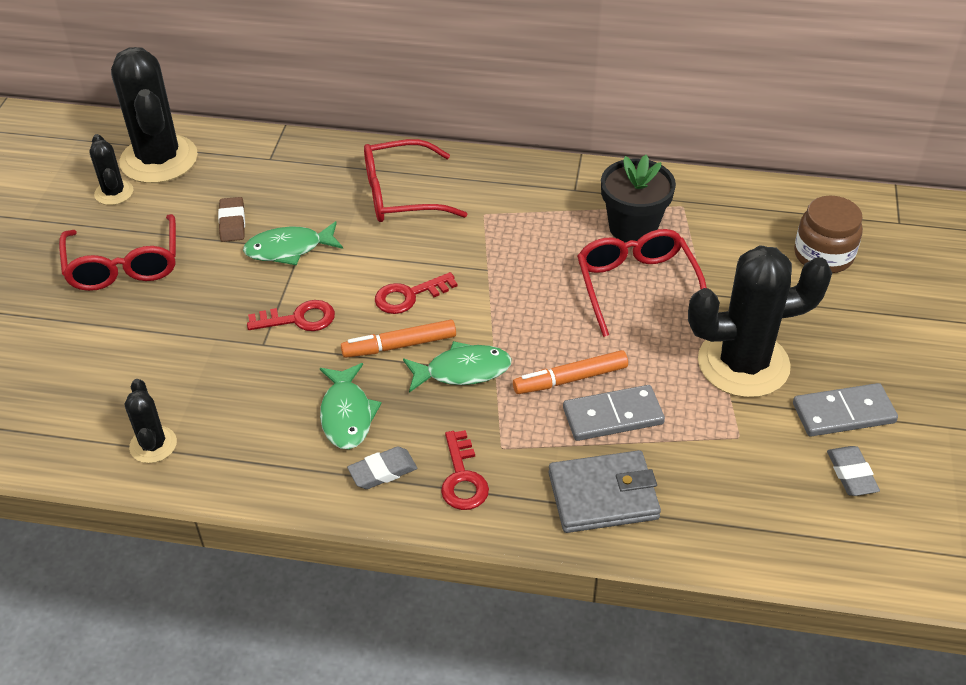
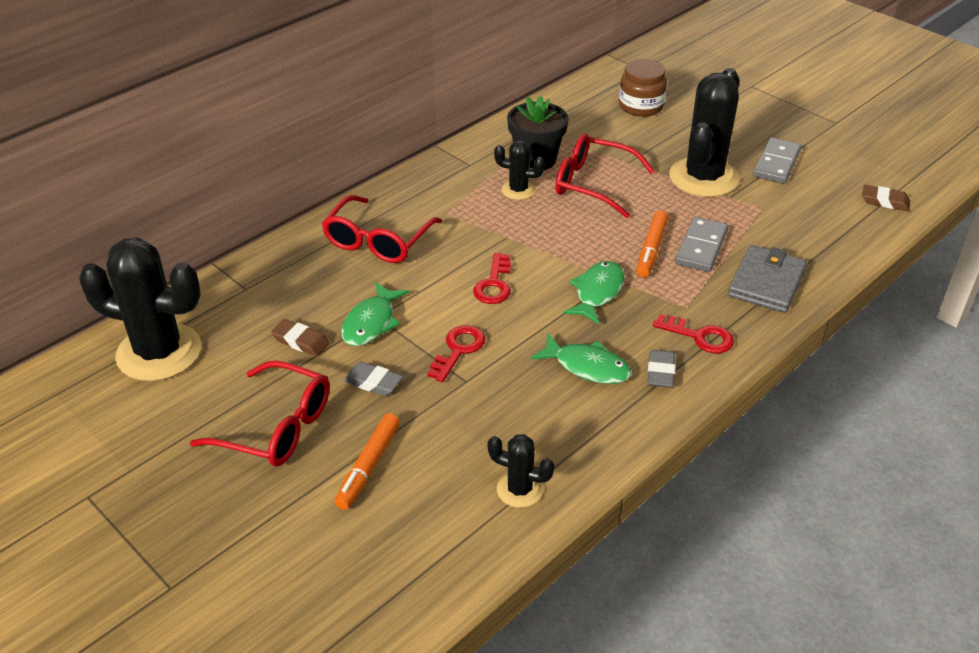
camera: 55 degrees left, 5 degrees down
(114, 193) = (168, 398): black cactus -> black cactus (518, 190)
(399, 345) = (541, 311): orange marker -> orange marker (369, 466)
(851, 474) = (825, 184): grey eraser -> grey eraser (373, 382)
(878, 545) = (885, 201): none -> brown eraser

